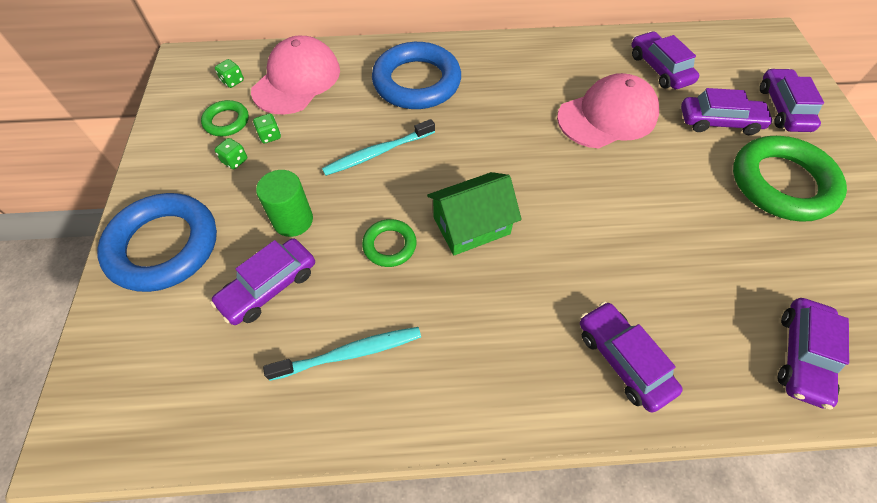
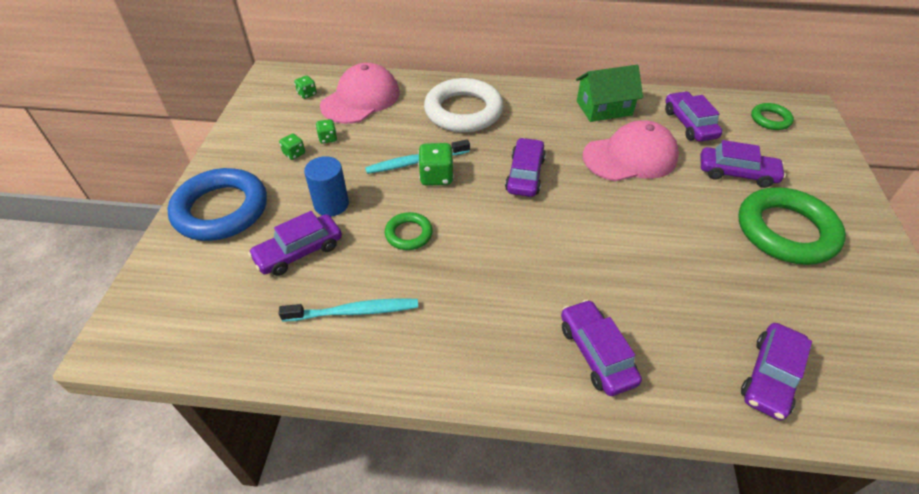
camera: 10 degrees right, 10 degrees down
(226, 121) = (295, 123): green ring -> green ring (770, 119)
(293, 220) = (331, 204): green cylinder -> blue cylinder
(404, 169) = (436, 177): none -> green dice
(417, 82) = (463, 111): blue ring -> white ring
(471, 225) = (484, 228): green house -> green house (604, 108)
(783, 108) = (803, 169): purple car -> purple car (525, 175)

